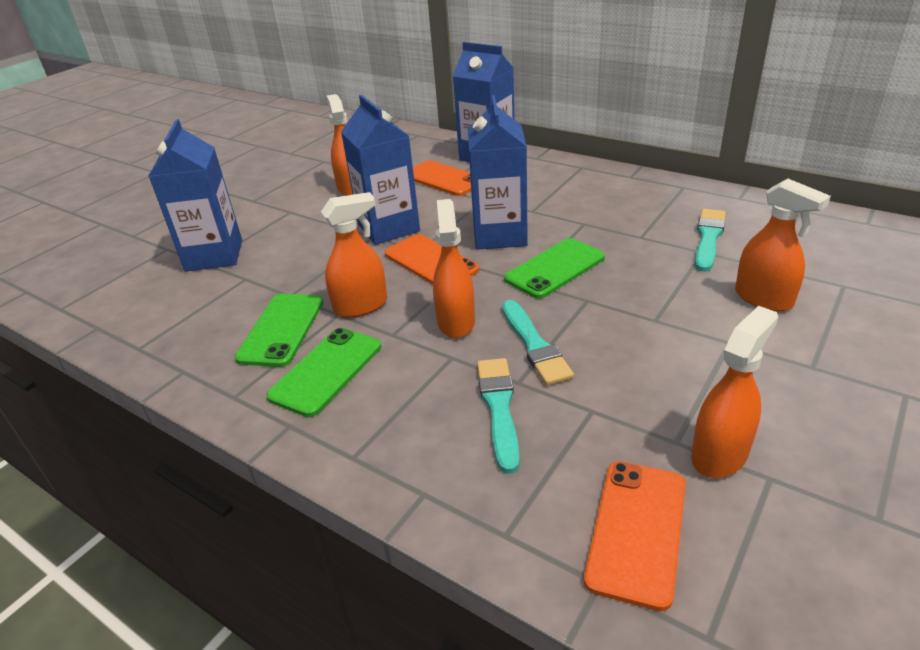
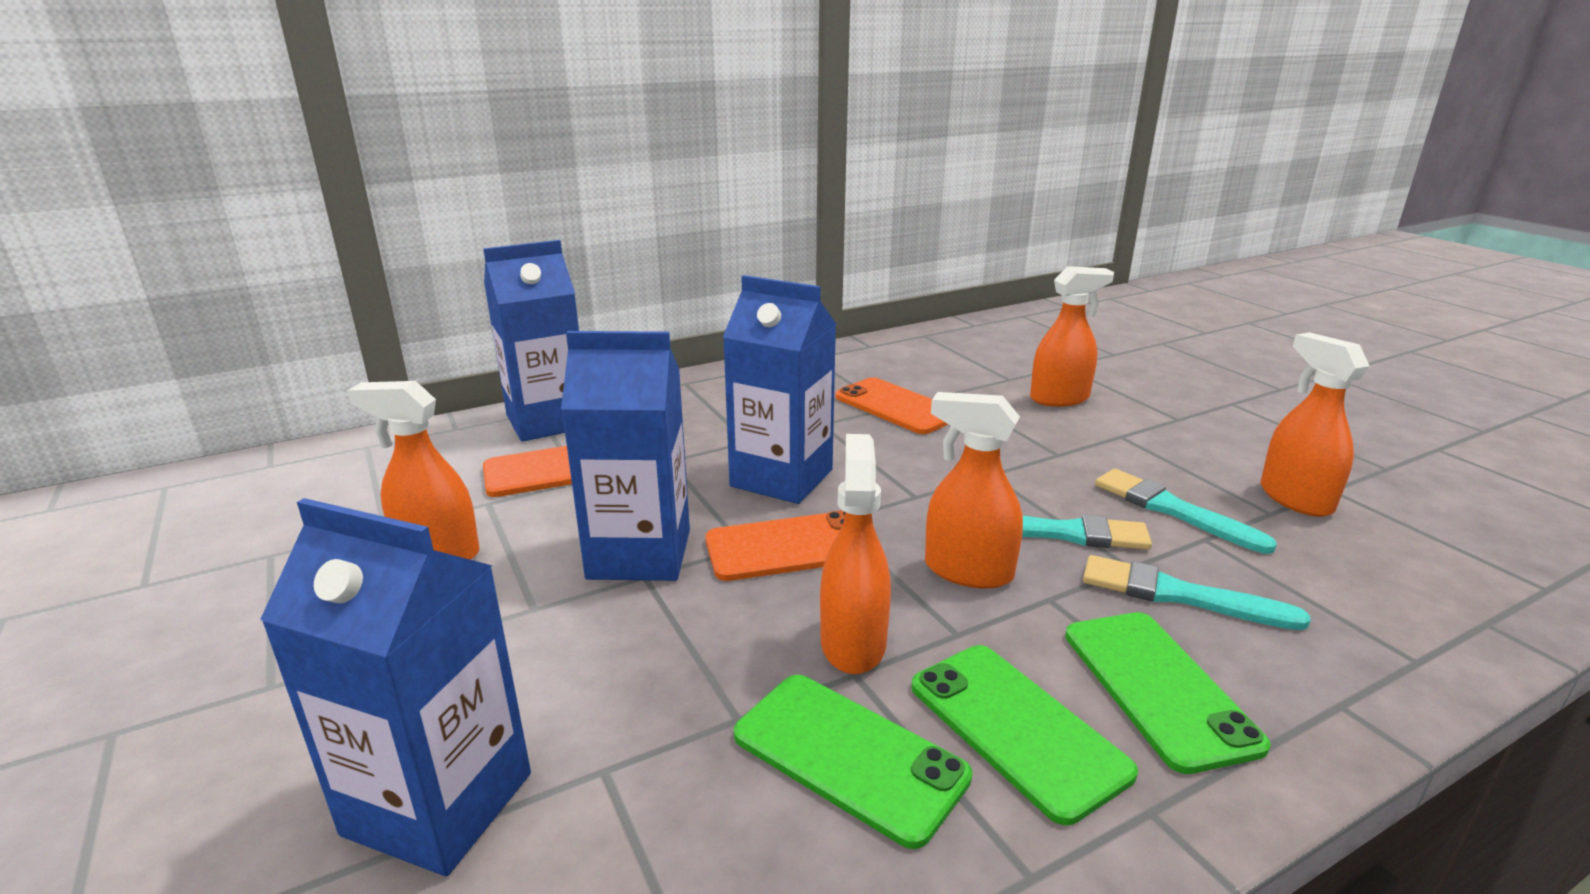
camera: 65 degrees left, 10 degrees down
(555, 268) = (904, 470): green phone -> green phone (1158, 687)
(637, 531) = (1407, 576): orange phone -> orange phone (896, 406)
(708, 238) = (929, 381): turquoise brush -> turquoise brush (1173, 510)

